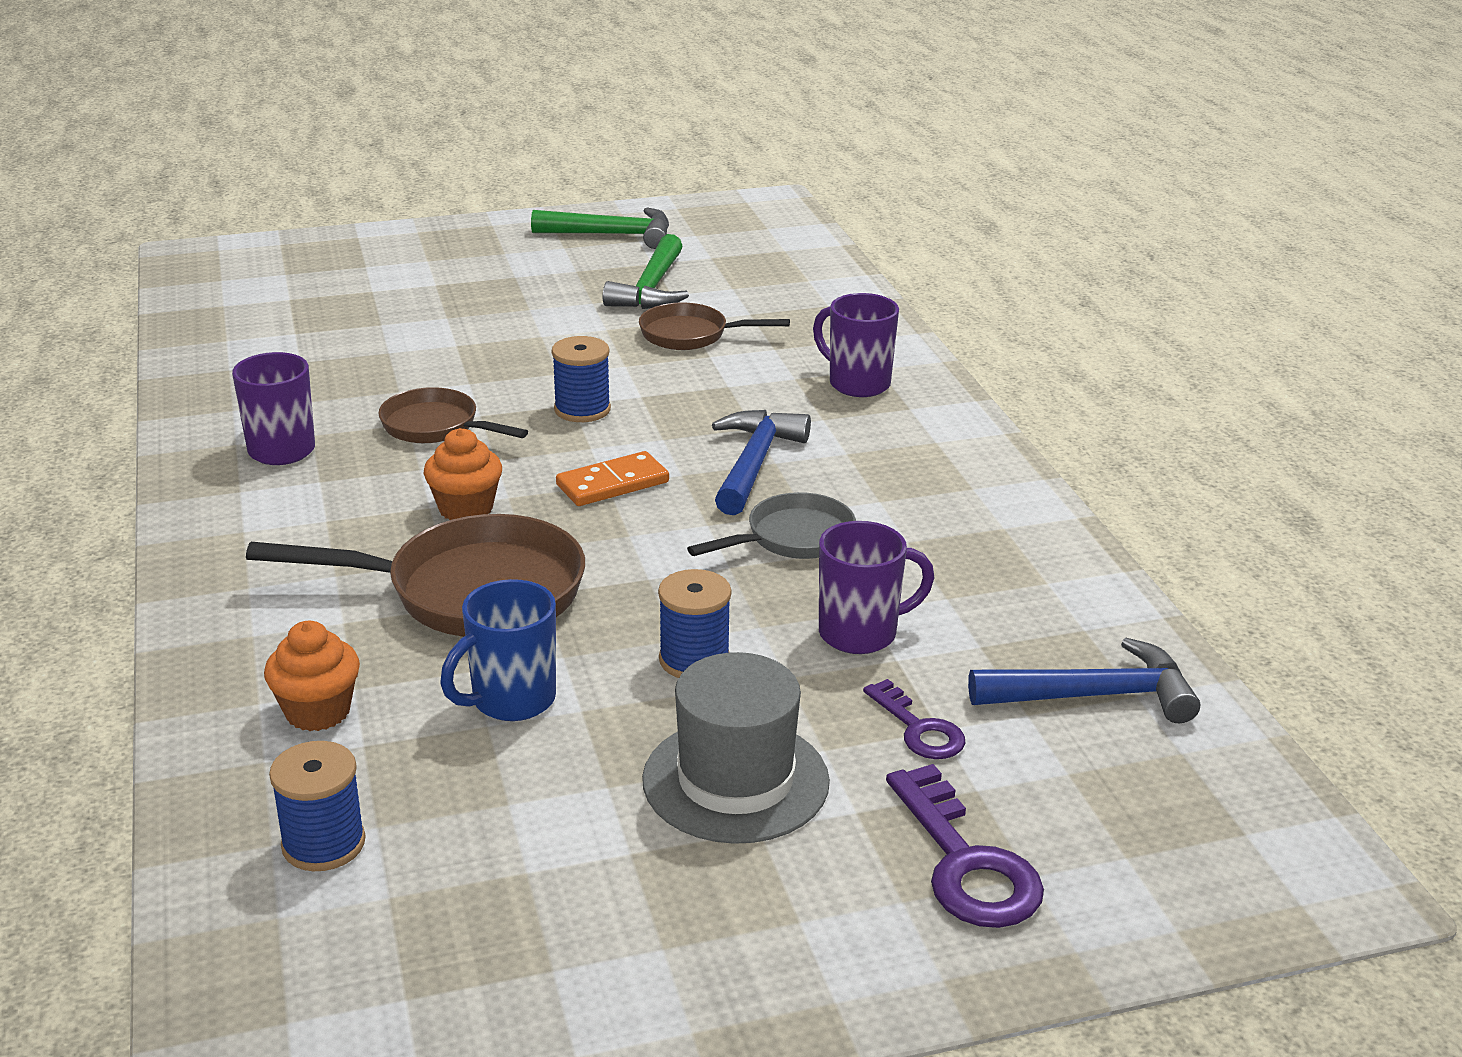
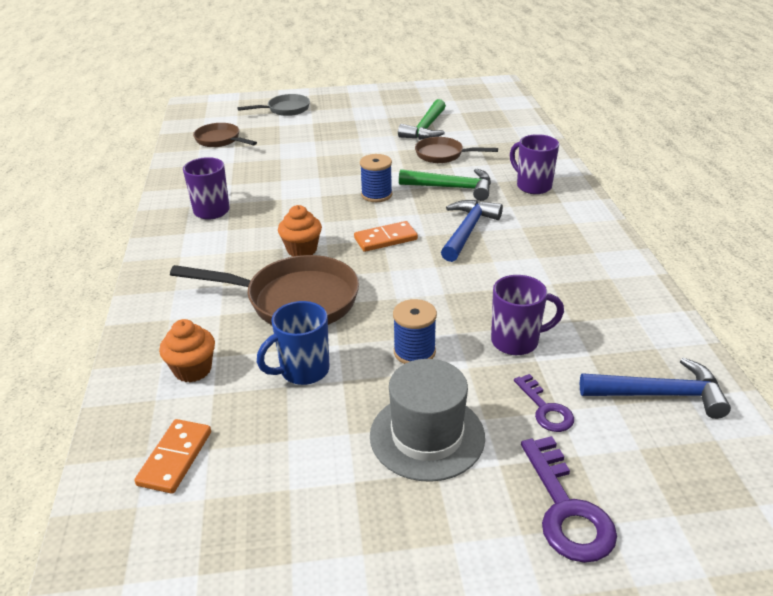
camera: 10 degrees right, 5 degrees up
(323, 844) = (175, 458): blue spool -> orange domino
(436, 427) = (296, 201): brown pan -> brown pan (220, 140)
(612, 235) = (410, 99): green hammer -> green hammer (452, 188)
(793, 538) = (483, 278): grey pan -> grey pan (285, 109)

